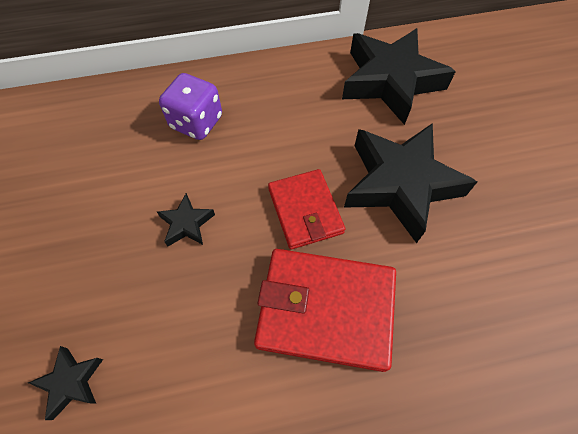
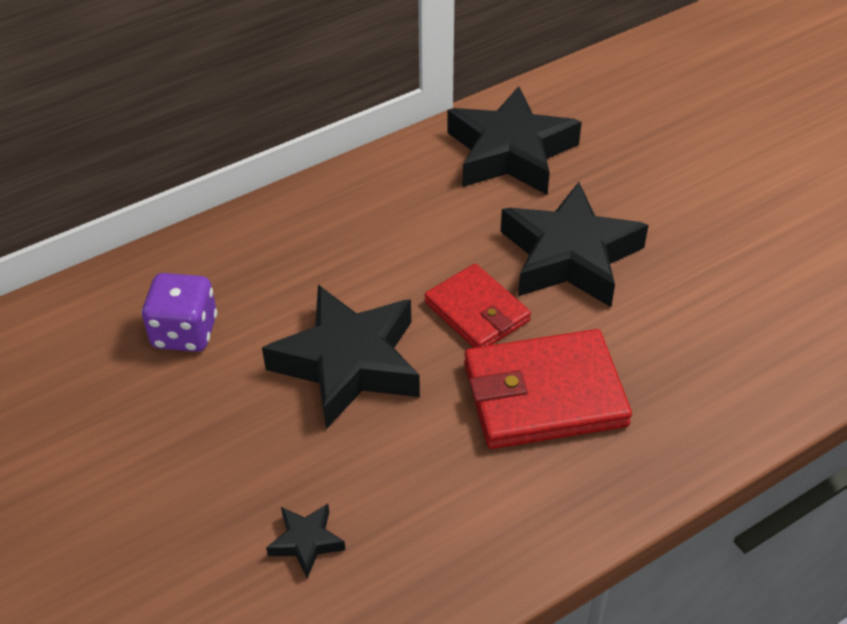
camera: 20 degrees left, 15 degrees down
(187, 224) = (349, 363): black star -> black star, size x2.31
(196, 122) = (299, 258): purple dice -> purple dice (185, 332)

